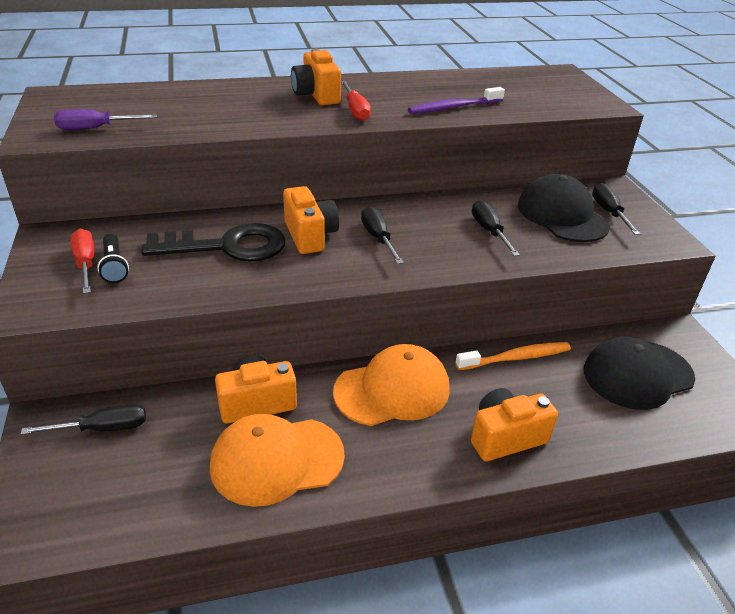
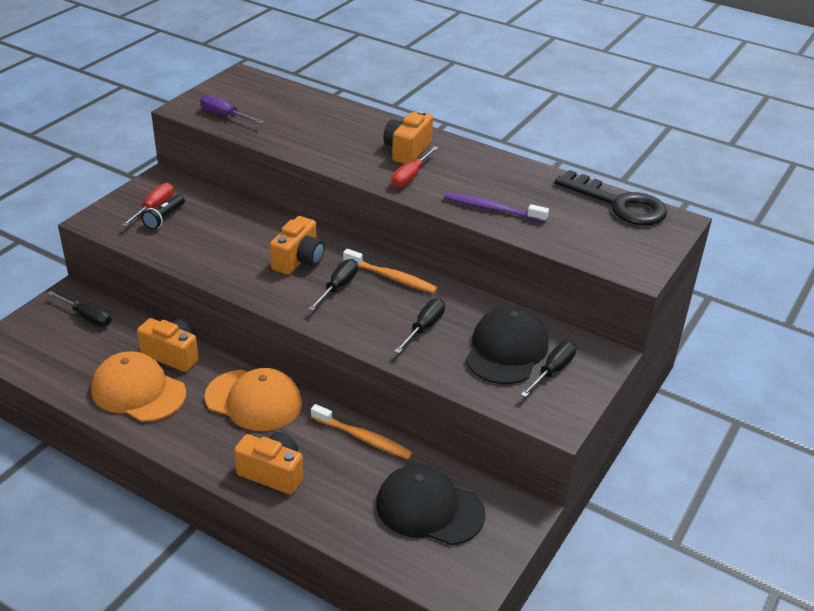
camera: 45 degrees right, 0 degrees up
(228, 246) = (240, 240): black key -> black key (619, 204)
(403, 210) = (392, 277): none -> orange toothbrush

